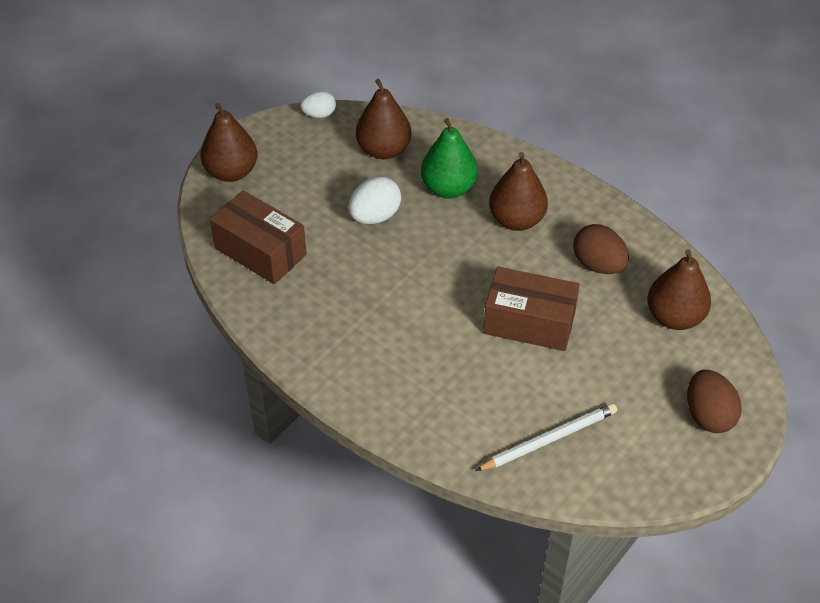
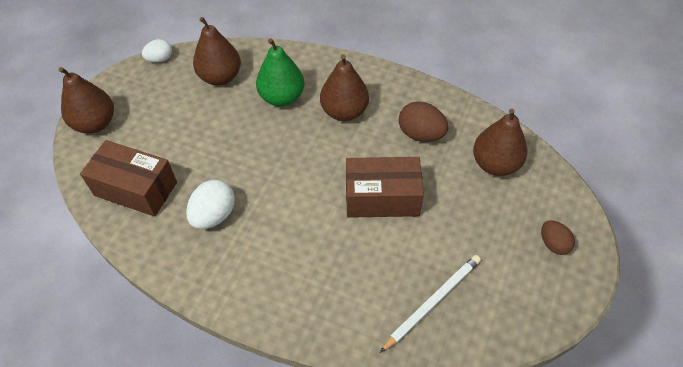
camera: 15 degrees left, 5 degrees up
(375, 216) = (227, 134): white egg -> white egg (214, 215)
(708, 415) = (553, 244): brown egg -> brown egg, size x0.65

